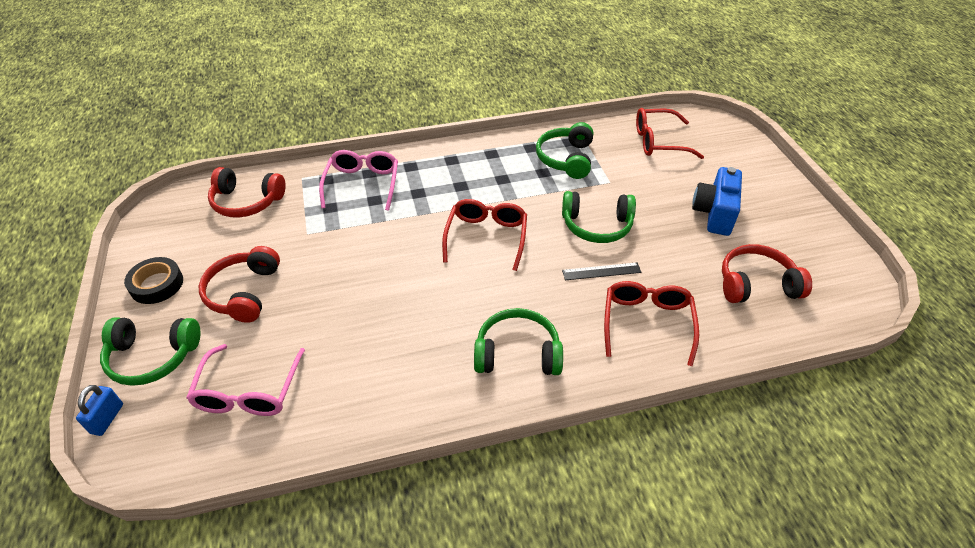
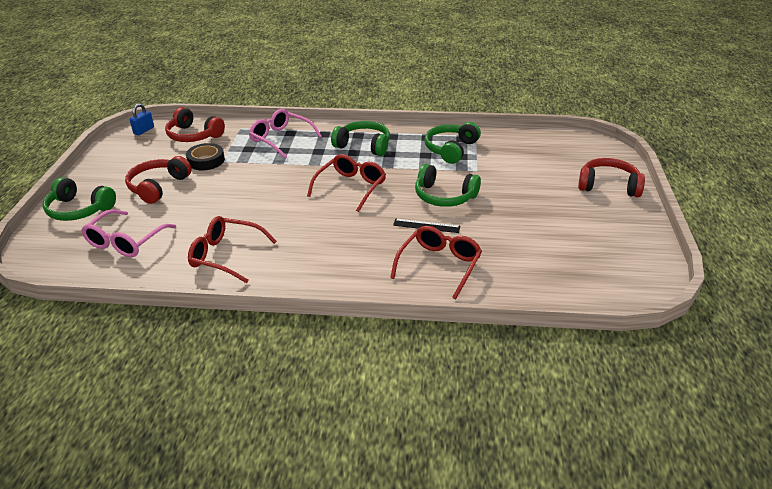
camera: 20 degrees right, 10 degrees down
(107, 419) = (32, 236): blue padlock -> blue padlock (144, 130)
(157, 284) = (106, 171): black tape -> black tape (206, 160)
(362, 184) = (281, 139): pink glasses -> pink glasses turned 75 degrees counterclockwise
(517, 353) = (324, 261): green headphones -> green headphones (363, 145)
(659, 142) = (540, 151): red glasses -> red glasses (226, 255)
(714, 213) = (552, 207): blue camera -> none
(756, 284) = (553, 260): red headphones -> red headphones (608, 186)

